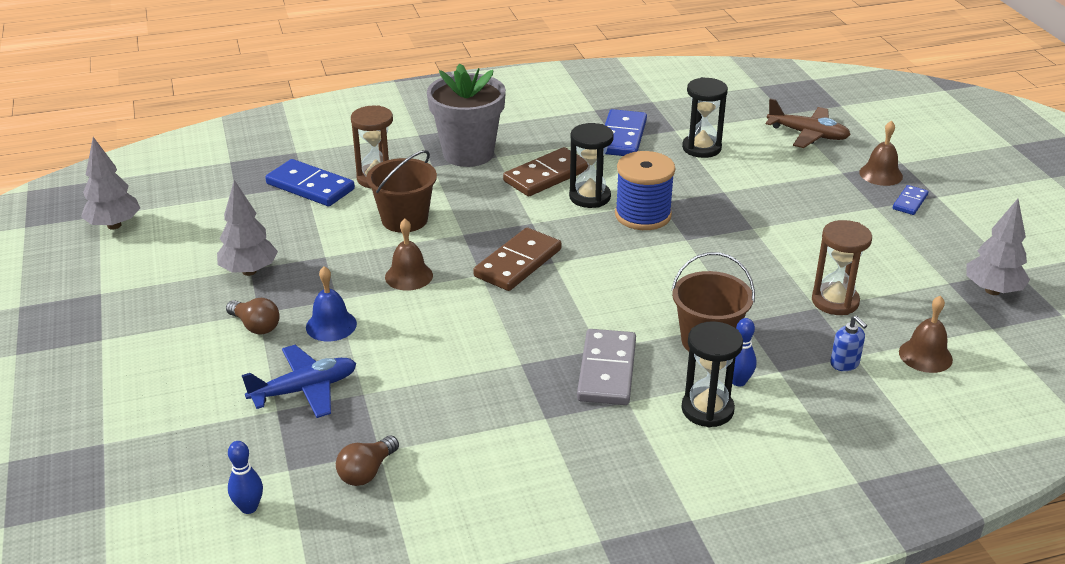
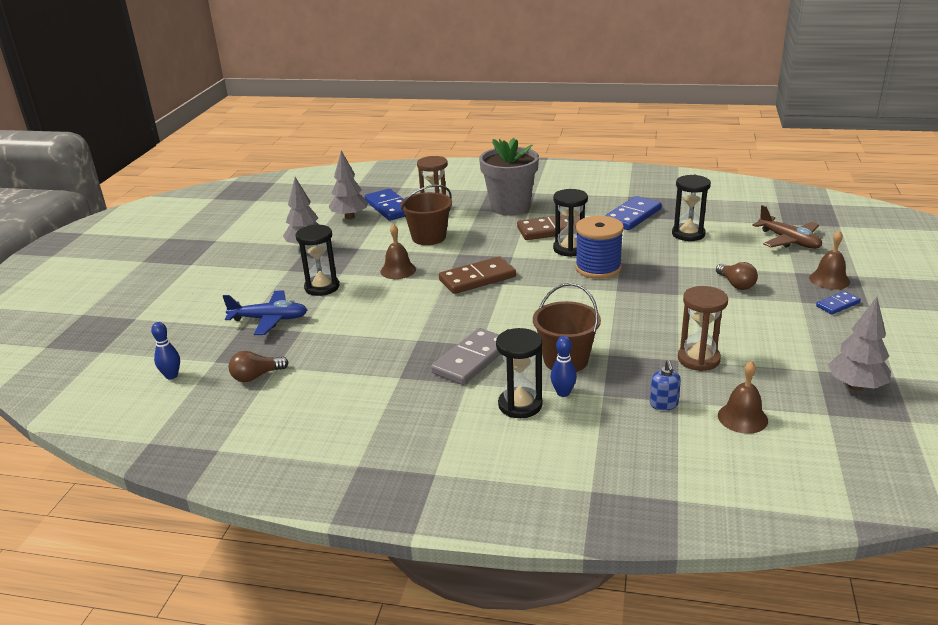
camera: 30 degrees right, 5 degrees down
(114, 225) = (259, 207): grey tree -> grey tree (350, 217)
(256, 326) = (279, 277): brown light bulb -> brown light bulb (736, 284)
(331, 325) = (322, 287): blue bell -> black hourglass

